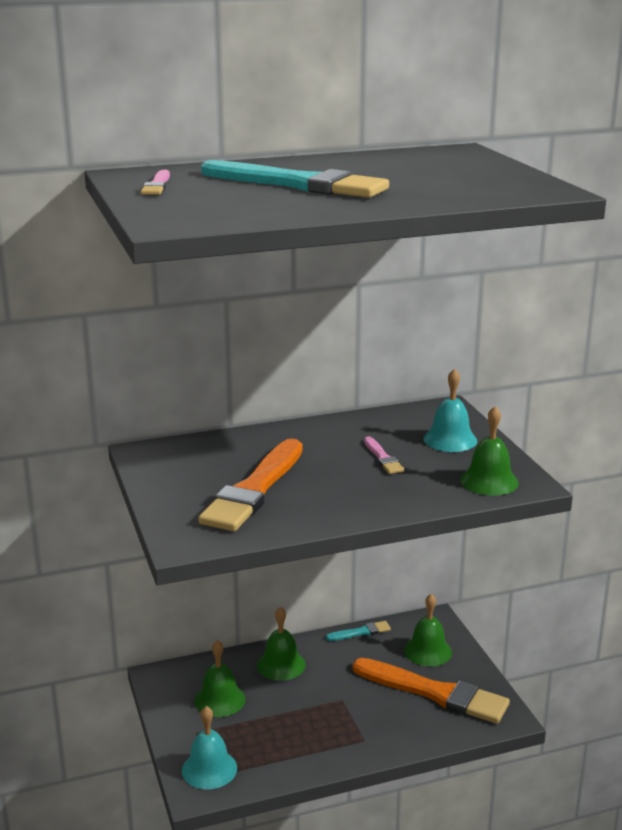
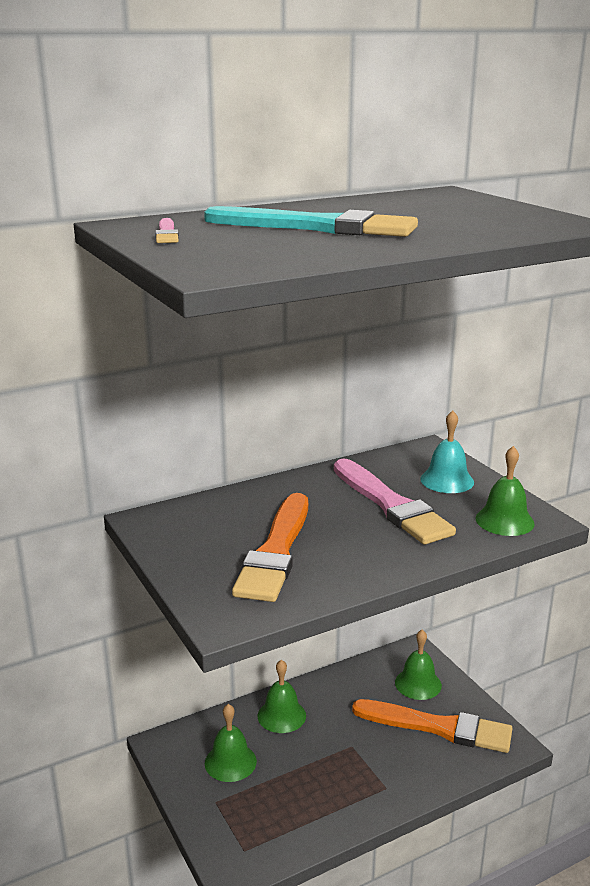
camera: 10 degrees left, 0 degrees up
(209, 769) = (240, 842): turquoise bell -> none
(361, 632) = (349, 671): turquoise brush -> none
(383, 458) = (391, 505): pink brush -> pink brush, size x2.27

